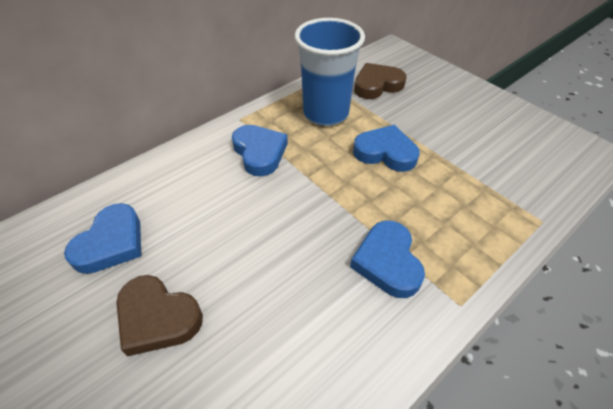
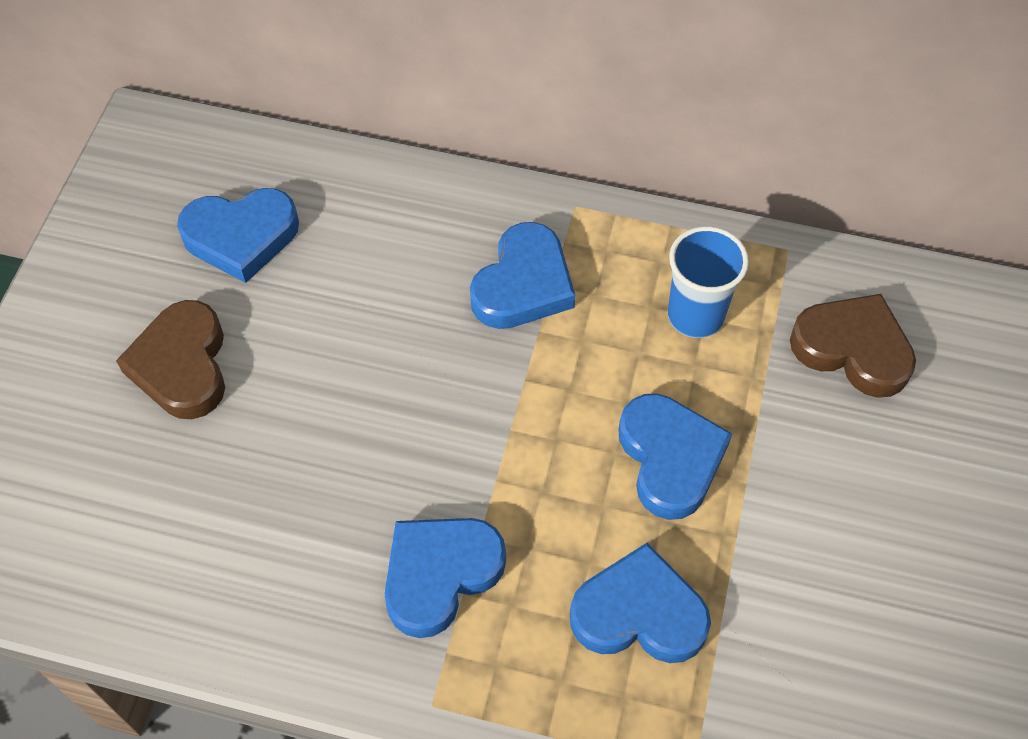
camera: 55 degrees right, 10 degrees up
(326, 113) = (695, 316): blue cup -> blue cup, size x0.60
(454, 199) = (639, 613): none -> blue heart

